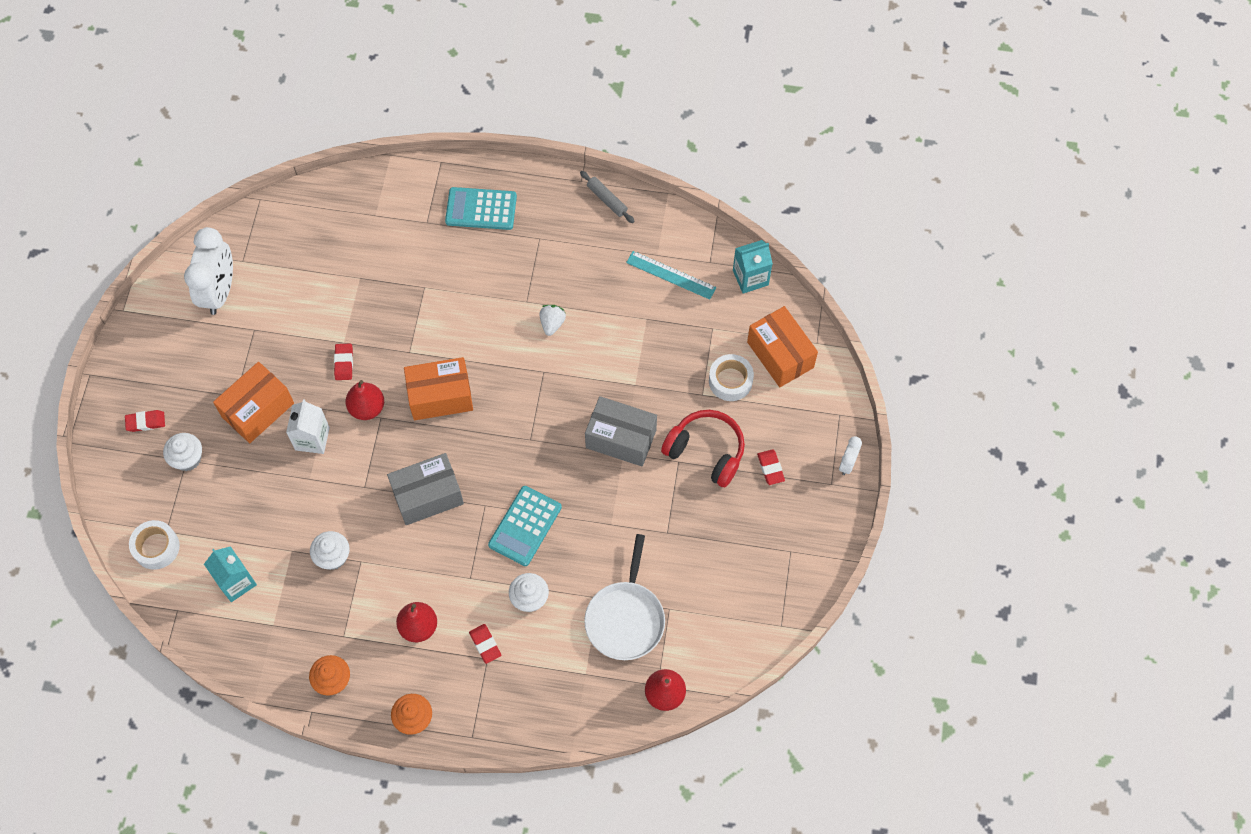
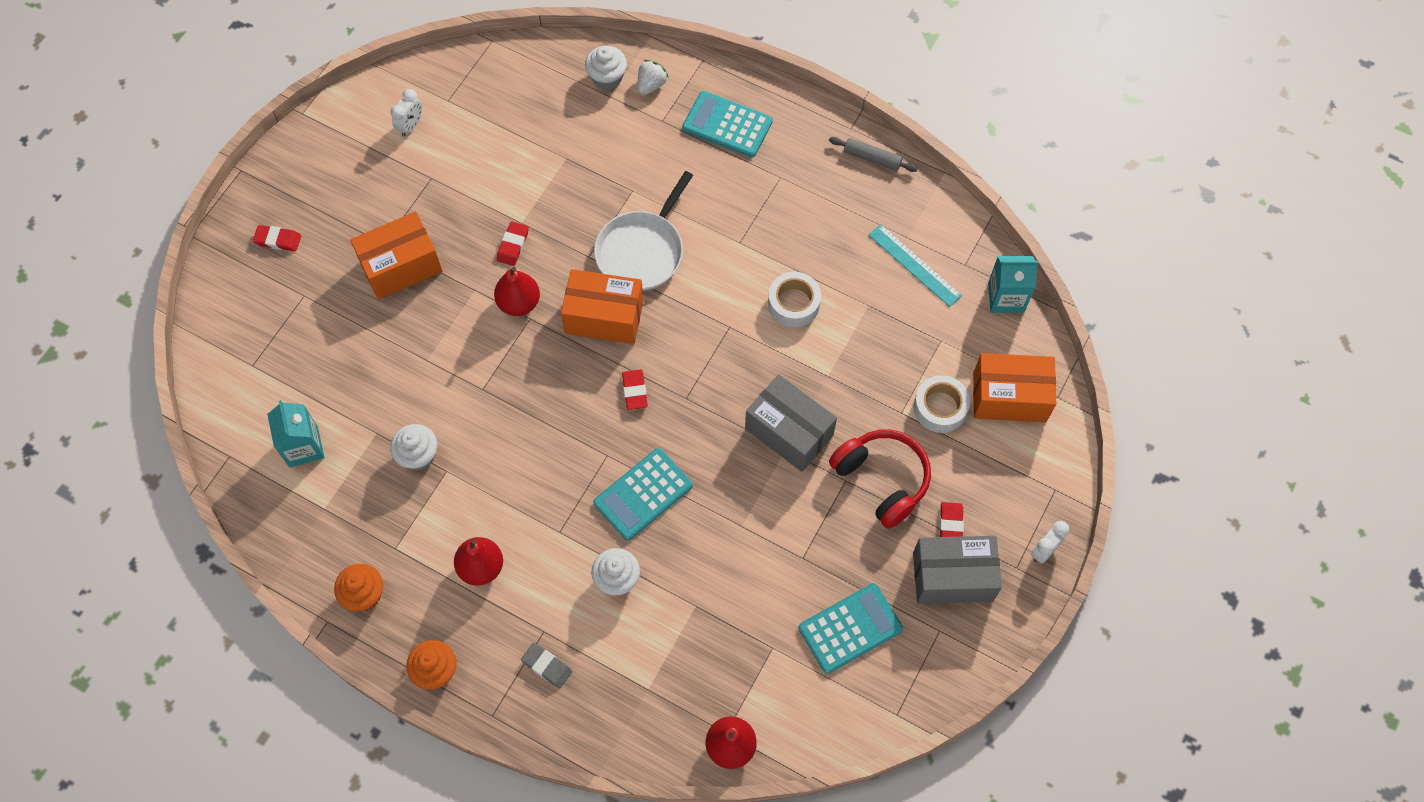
camera: 20 degrees right, 0 degrees up
(156, 547) = (235, 379): white tape -> white tape (793, 304)
(187, 458) = (306, 294): white cupcake -> white cupcake (607, 77)
(219, 291) = (411, 125): white clock -> white clock, size x0.47
(312, 438) = (447, 317): white carton -> none
(428, 496) = (548, 423): grey box -> grey box (952, 577)
(485, 644) = (547, 614): red eraser -> red eraser (634, 391)
(500, 684) = (547, 666): none -> grey eraser
(552, 323) = (759, 276): white strawberry -> white strawberry (651, 85)
(607, 200) = (872, 158): grey rolling pin -> grey rolling pin turned 45 degrees counterclockwise
(625, 618) = (718, 641): white pan -> white pan (642, 251)
(723, 573) = (850, 628): none -> turquoise calculator
(780, 355) = (1009, 397): orange box -> orange box turned 75 degrees counterclockwise

